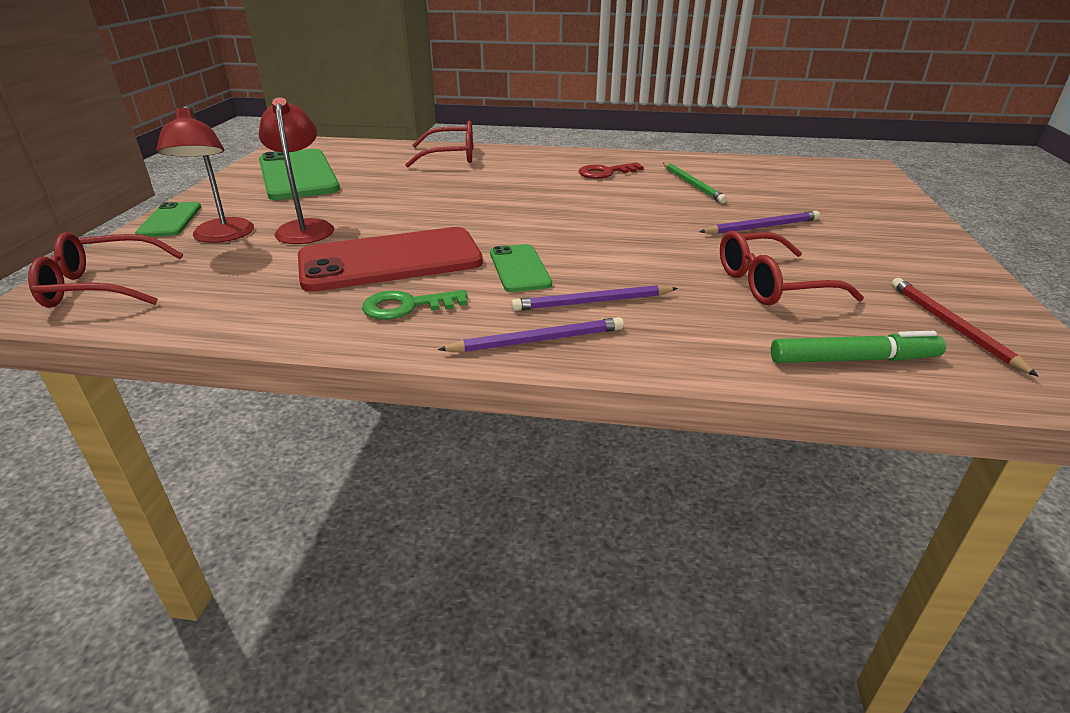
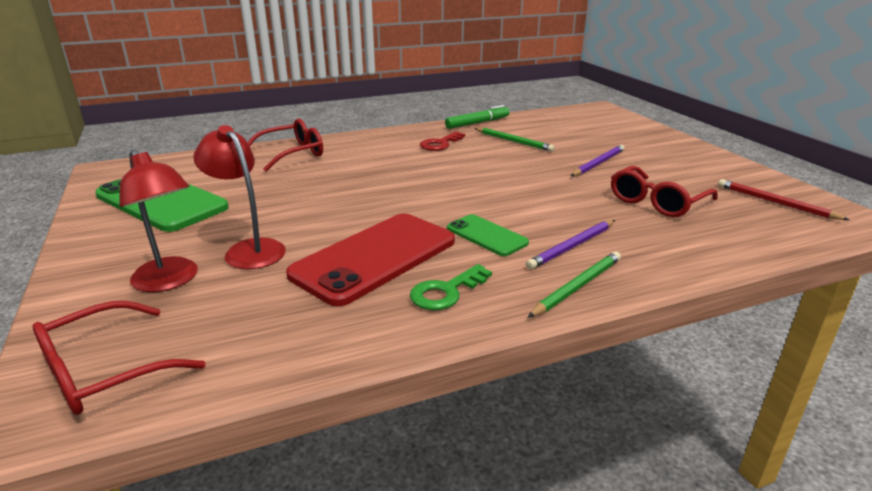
camera: 30 degrees left, 5 degrees down
(170, 220) = (79, 280): green phone -> none
(537, 340) = (577, 286): purple pencil -> green pencil
(852, 359) = (760, 238): green marker -> green marker (477, 123)

